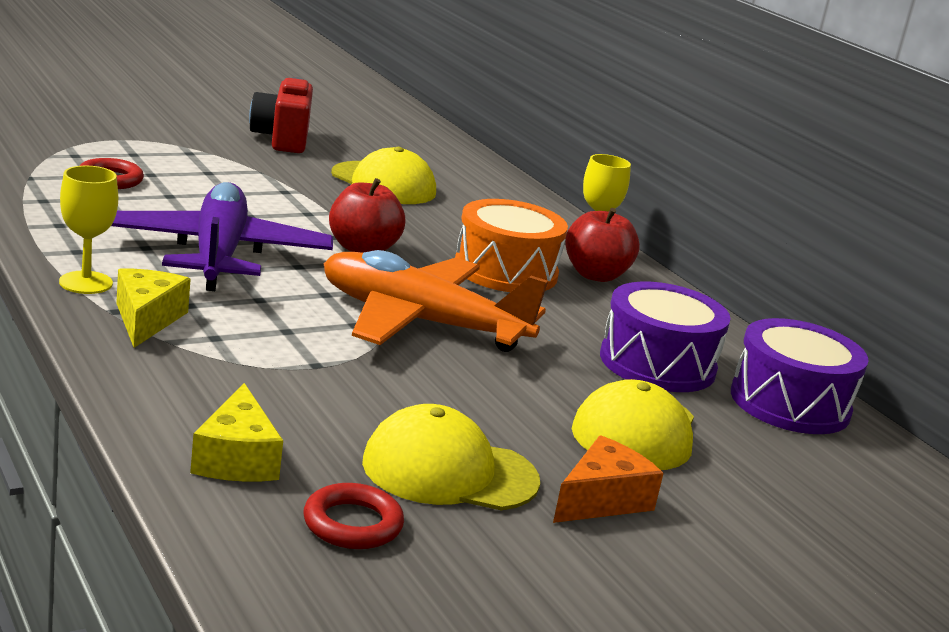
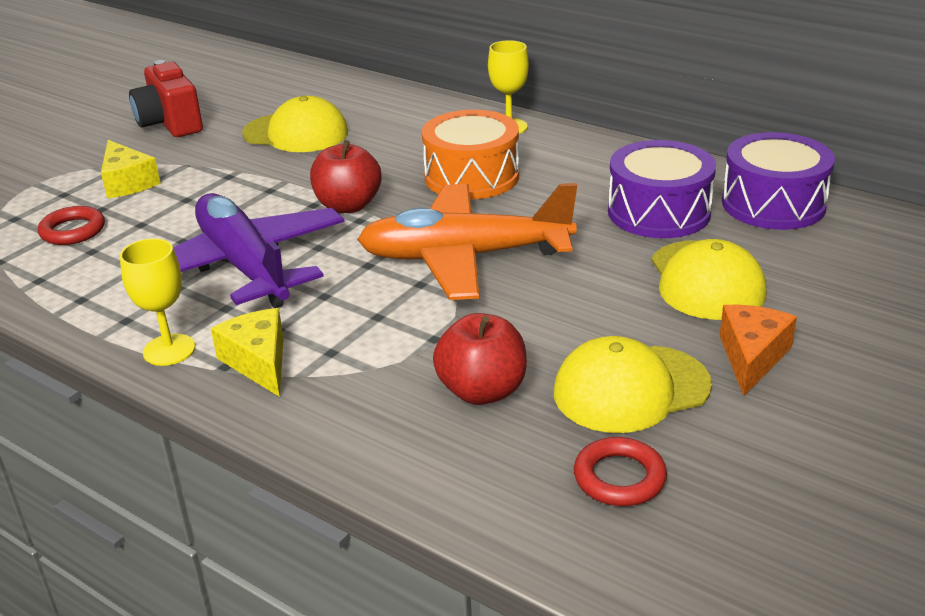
camera: 20 degrees left, 10 degrees up
(236, 458) = (474, 464): yellow cheese -> yellow cheese (127, 182)
(595, 275) = (536, 150): red apple -> red apple (482, 391)

